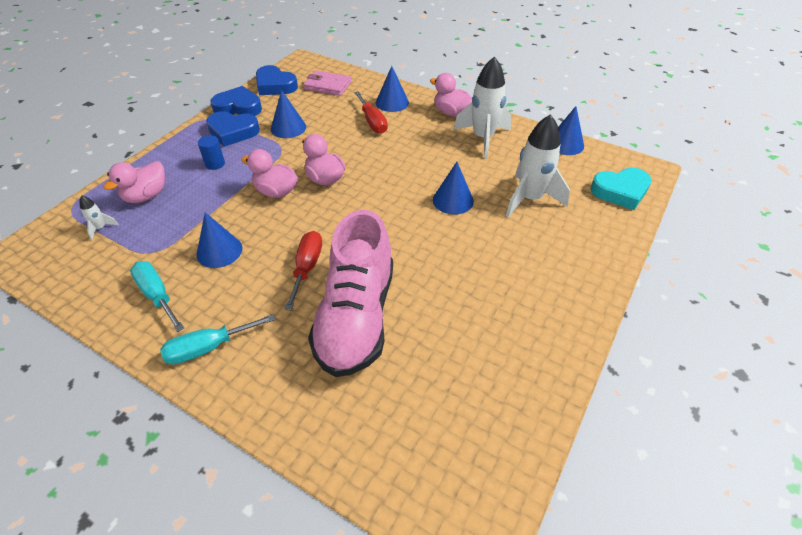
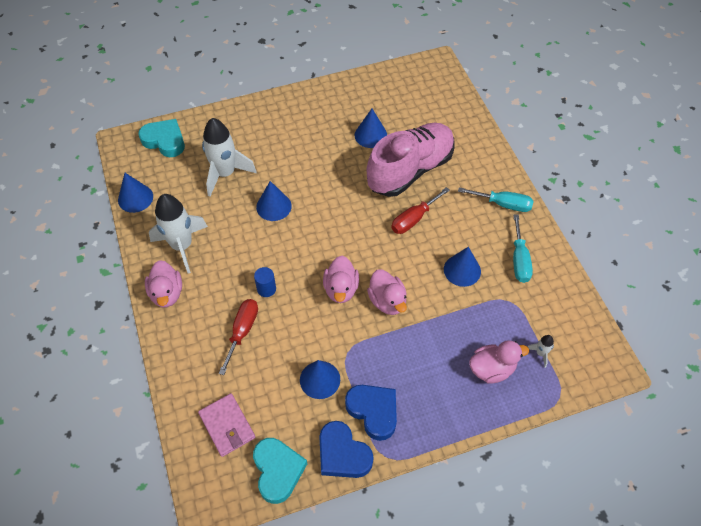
camera: 140 degrees left, 10 degrees up
(215, 164) = (415, 372): blue cylinder -> blue cylinder (266, 289)
(275, 85) = (278, 471): blue heart -> turquoise heart
(392, 102) = (198, 347): blue cone -> blue cone (371, 135)

